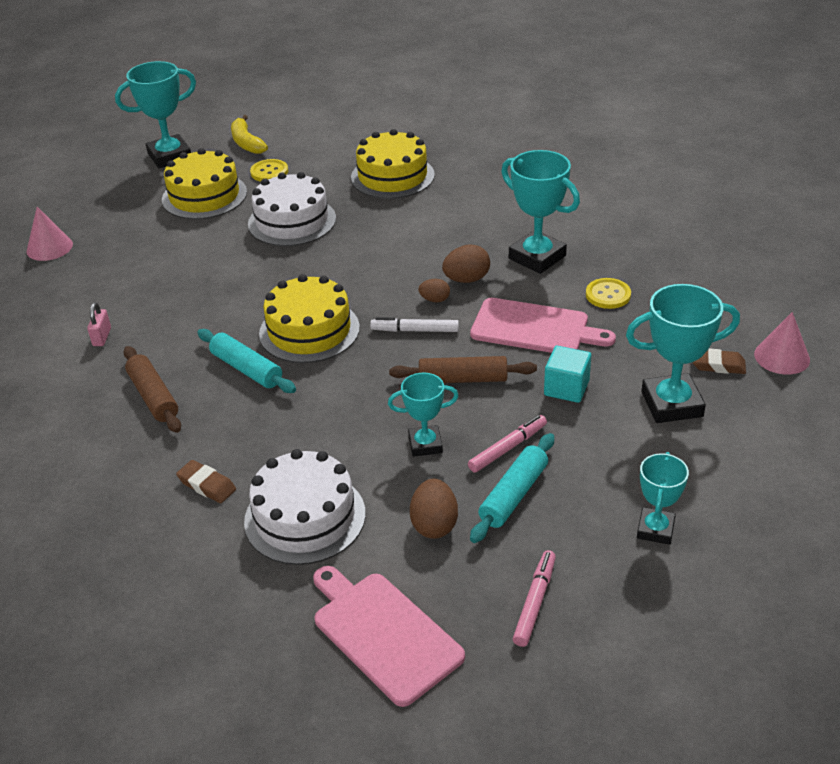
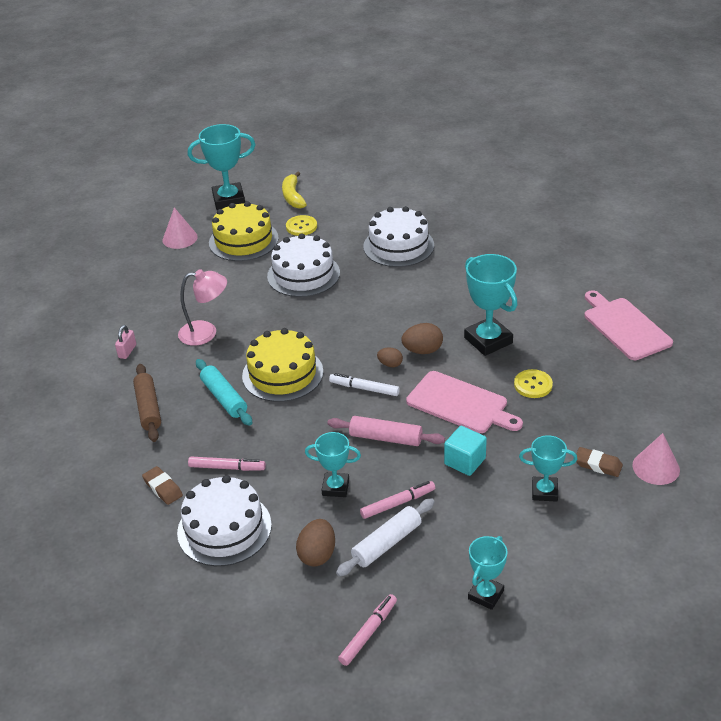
camera: 15 degrees right, 0 degrees up
(49, 247) = (113, 267): pink cone -> pink cone (180, 238)
(196, 301) = (206, 333): none -> pink lamp
(281, 446) = (227, 467): none -> pink marker
(383, 633) = (248, 632): pink cutting board -> pink cutting board (624, 327)
(392, 176) = (398, 246): yellow cake -> white cake
(463, 379) = (386, 438): brown rolling pin -> pink rolling pin
(514, 495) = (387, 543): turquoise rolling pin -> white rolling pin
(671, 404) = (544, 491): turquoise trophy -> turquoise trophy, size x0.61

